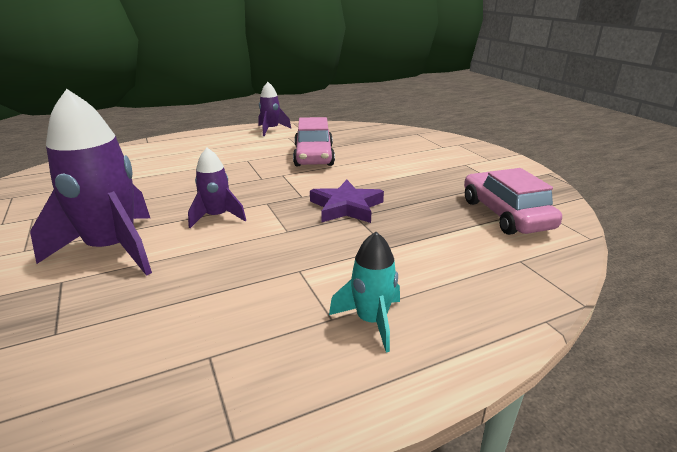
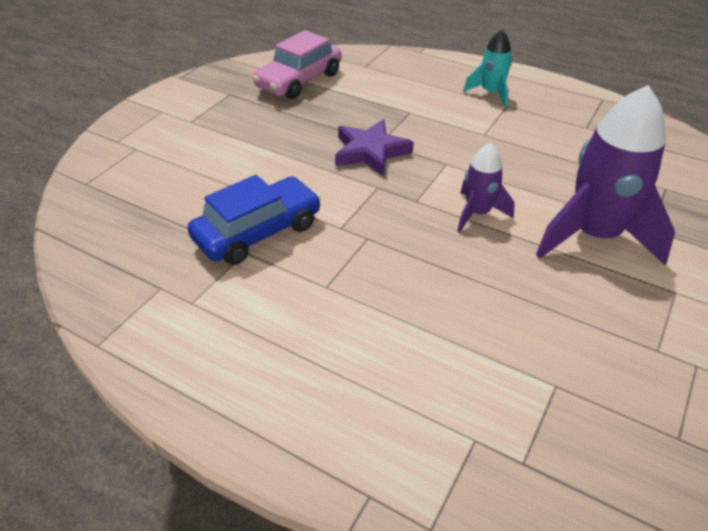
camera: 125 degrees left, 15 degrees up
(271, 130) = (166, 347): purple rocket -> none
(314, 156) = (257, 232): pink car -> blue car

